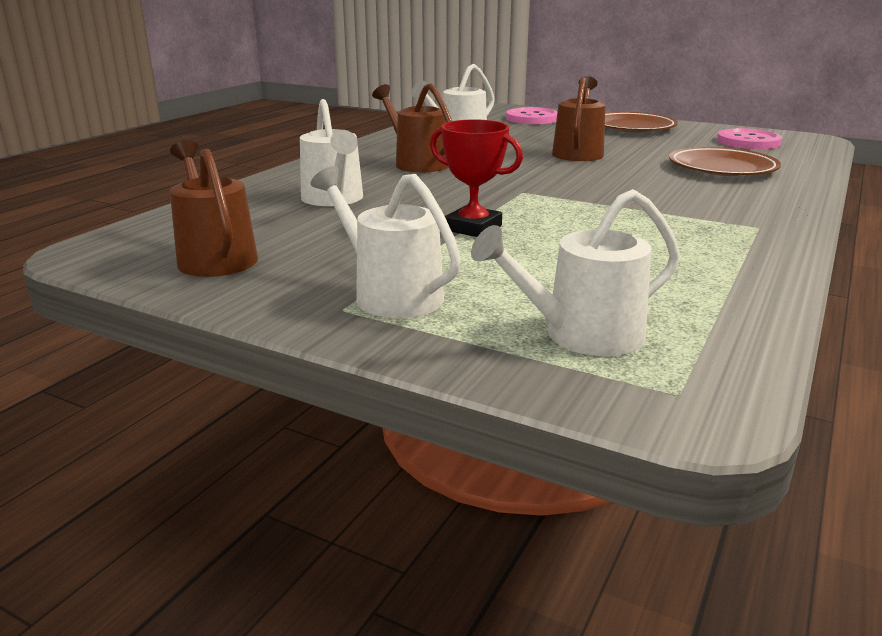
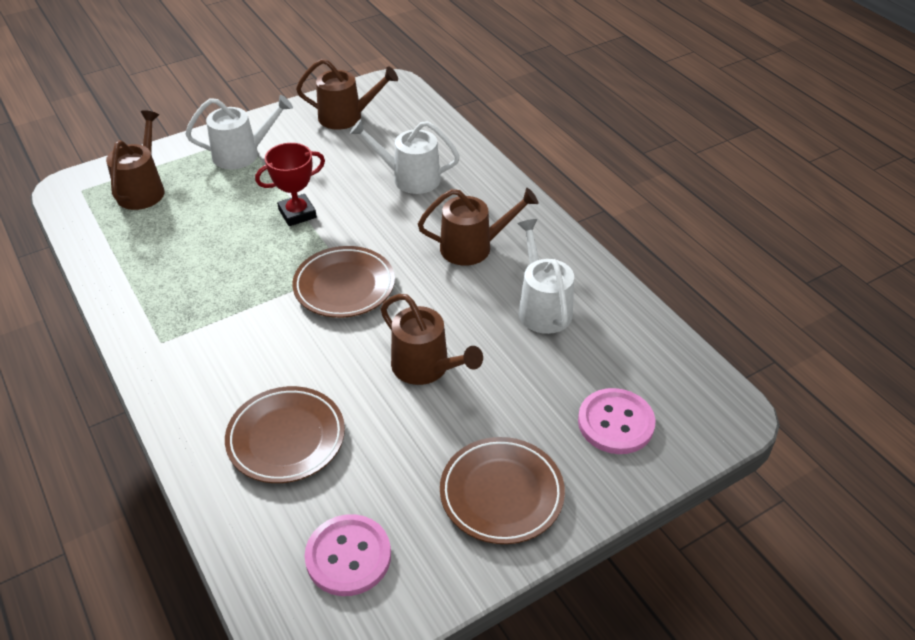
camera: 120 degrees right, 20 degrees up
(544, 187) = (344, 286): none -> brown plate
(582, 335) = (143, 189): white watering can -> brown watering can

